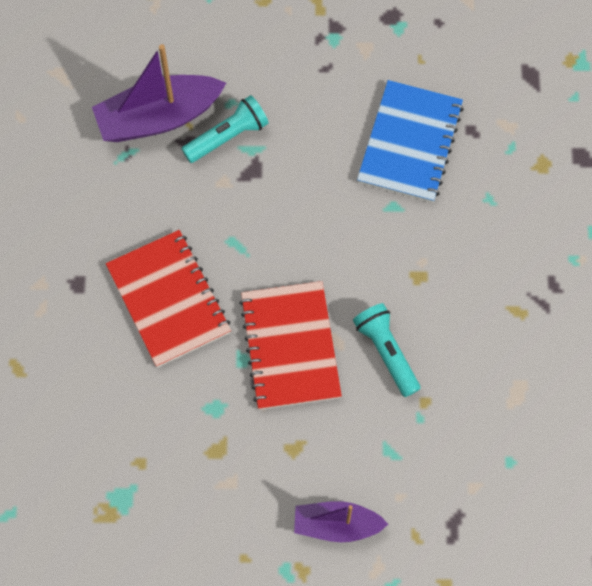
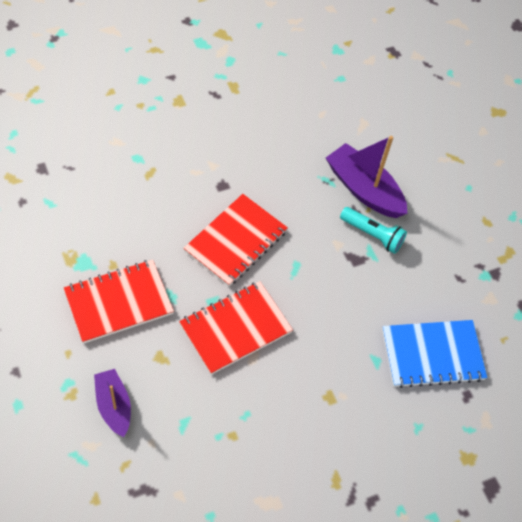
camera: 60 degrees right, 10 degrees down
(198, 473) = (119, 302): none -> red notebook
(386, 352) = (259, 395): turquoise flashlight -> none

